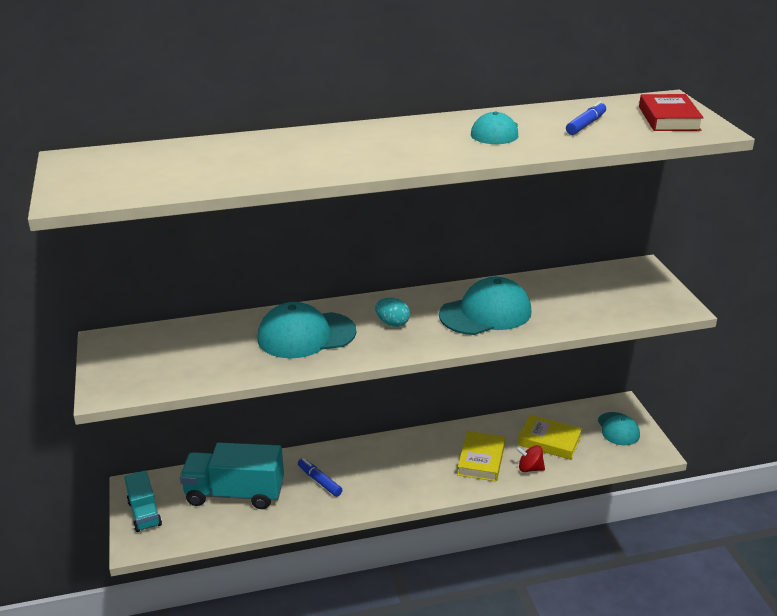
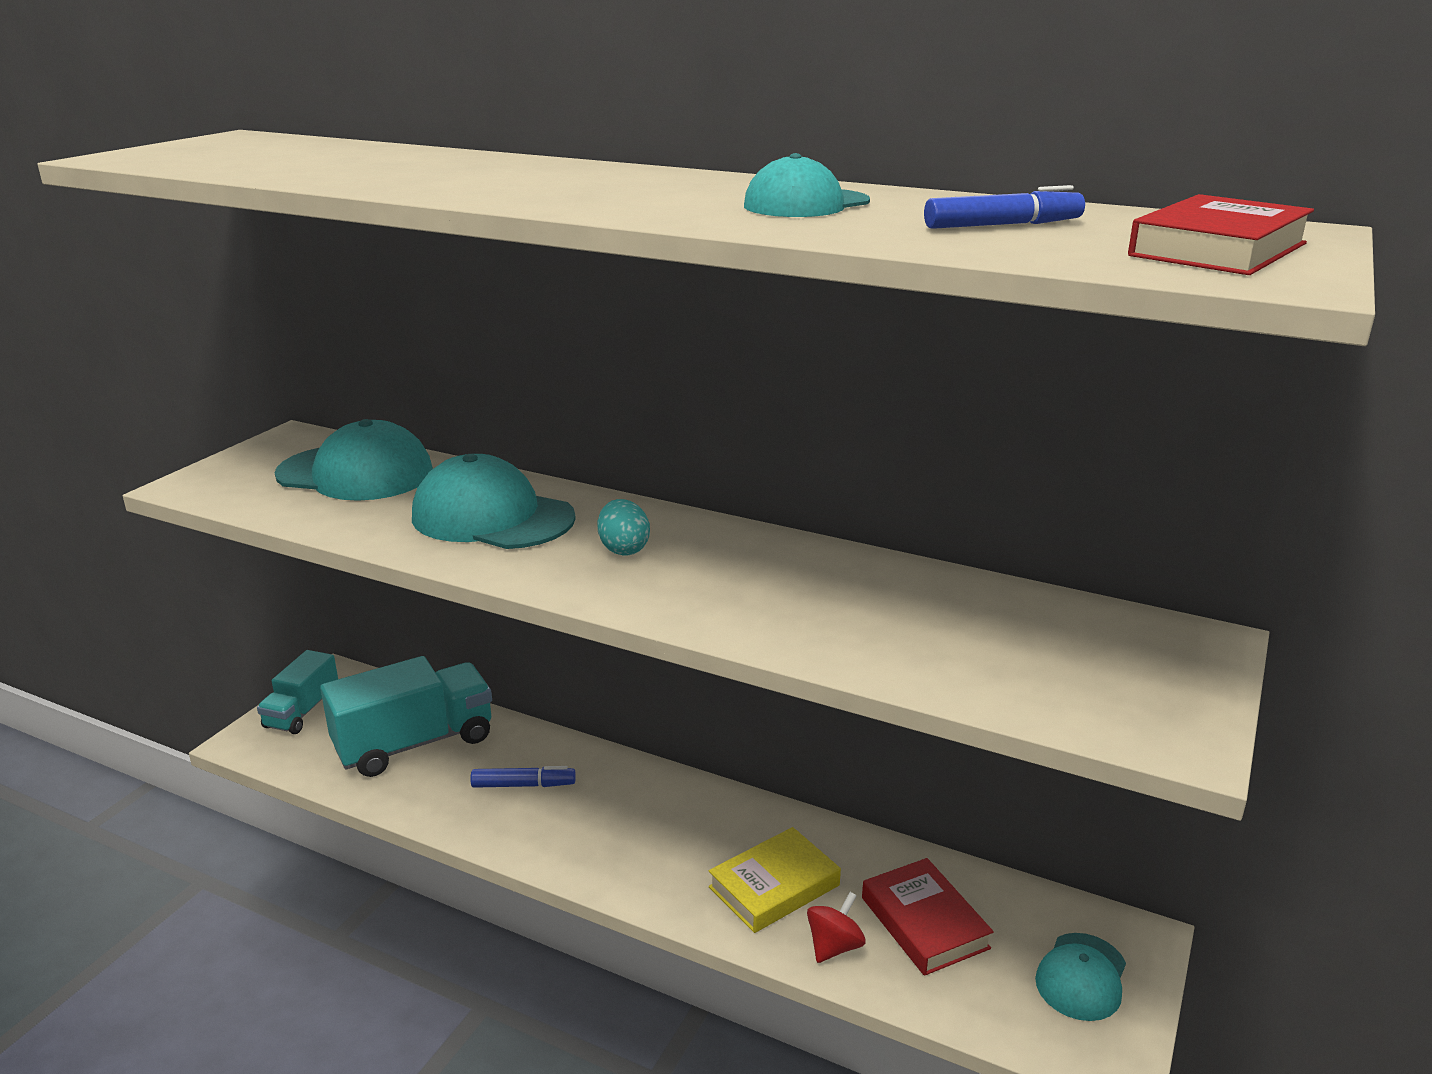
camera: 40 degrees right, 5 degrees down
(235, 493) = (414, 743): turquoise truck -> turquoise truck turned 105 degrees clockwise
(319, 481) = (523, 785): blue marker -> blue marker turned 90 degrees clockwise
(485, 313) = (782, 593): turquoise cap -> turquoise cap (355, 473)
(530, 468) = (834, 946): red spinning top -> red spinning top turned 75 degrees clockwise
(549, 441) = (924, 922): yellow book -> red book

